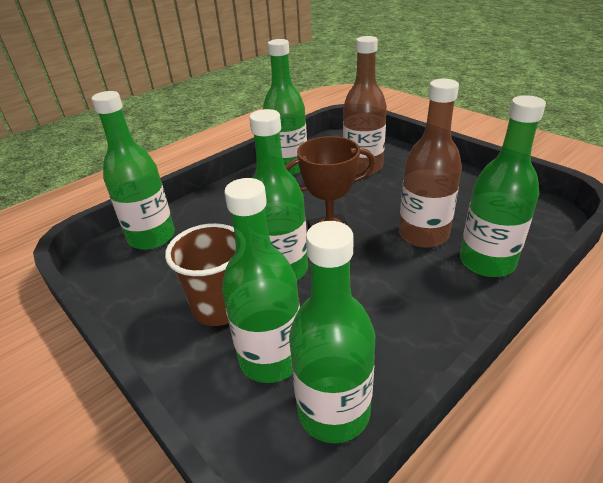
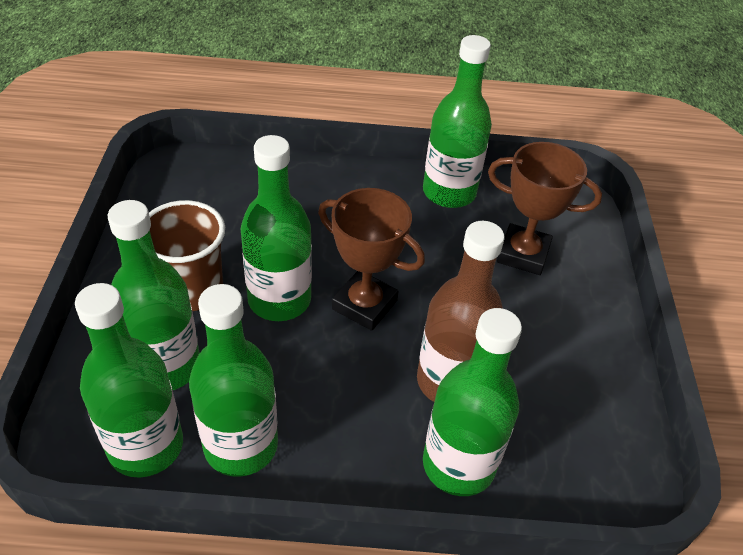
camera: 40 degrees right, 10 degrees up
(152, 237) = (233, 177): green bottle -> green bottle (241, 445)
(363, 167) = (523, 254): brown bottle -> brown trophy

